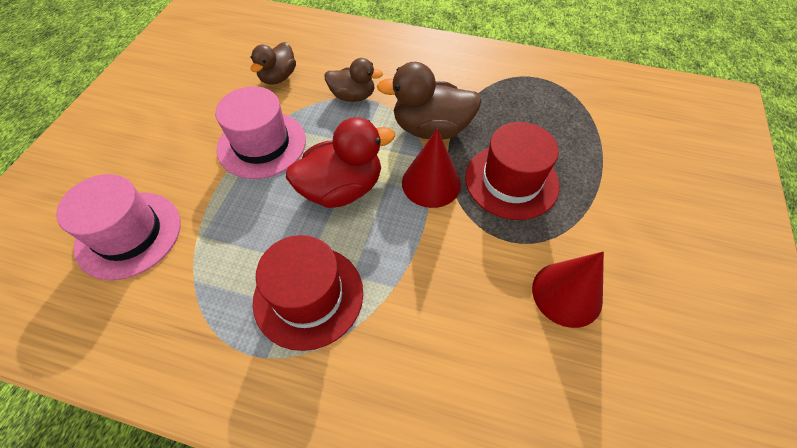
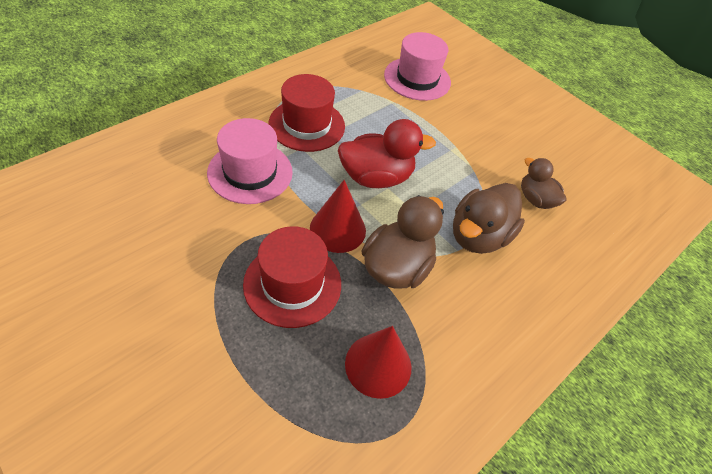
camera: 115 degrees right, 5 degrees down
(262, 144) = (455, 157): pink hat -> pink hat (250, 172)
(342, 189) = (376, 177): red duck -> red duck turned 105 degrees counterclockwise
(353, 96) = (478, 236): brown duck -> brown duck, size x1.60
(567, 294) = (175, 242): red cone -> red cone (378, 365)

